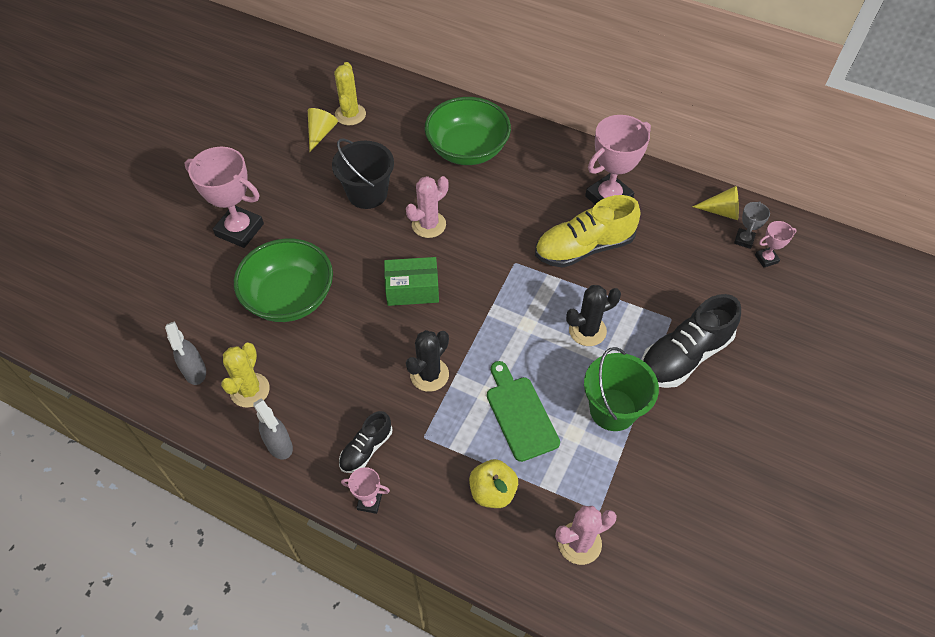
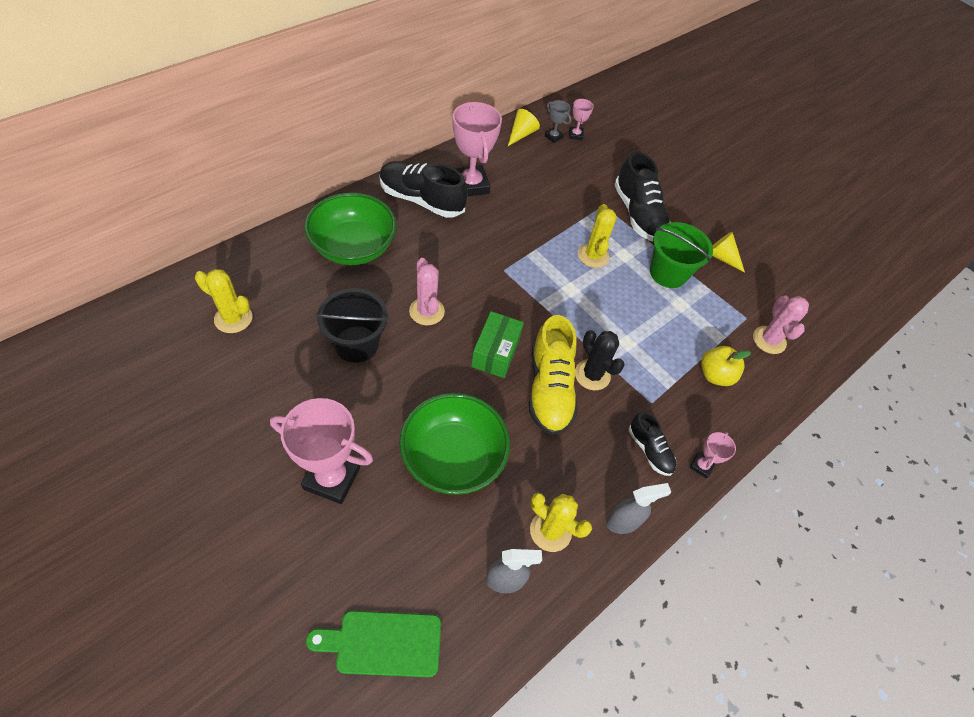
camera: 75 degrees left, 0 degrees up
(239, 230) = (332, 478): pink trophy -> pink trophy turned 60 degrees clockwise
(321, 133) = (240, 354): yellow cone -> yellow cone (721, 257)
(520, 414) = (652, 329): green cutting board -> green cutting board (383, 643)
(559, 170) = (421, 200): none -> black shoe
(584, 248) = (512, 222): yellow shoe -> yellow shoe (549, 388)
(587, 330) = (593, 256): black cactus -> yellow cactus

